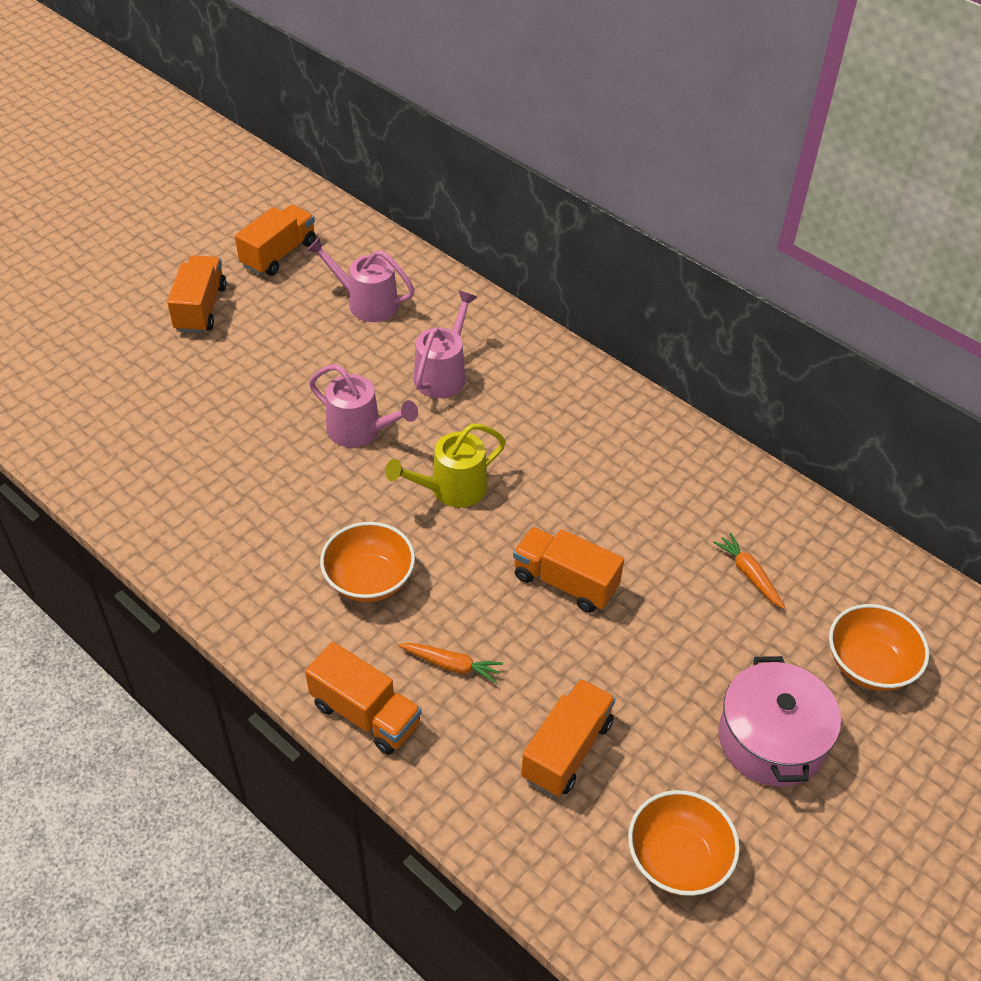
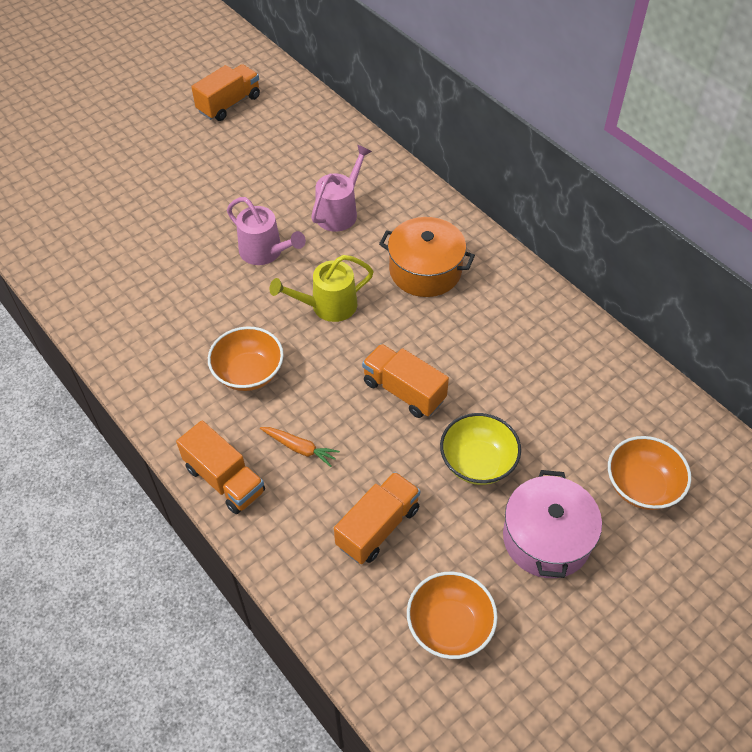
camera: 10 degrees right, 5 degrees up
(200, 308) = (160, 143): orange truck -> none
(366, 303) = (290, 149): pink watering can -> none
(561, 435) = (425, 270): none -> orange pot
(671, 658) = (477, 462): none -> yellow bowl
(749, 575) = (556, 400): orange carrot -> none

